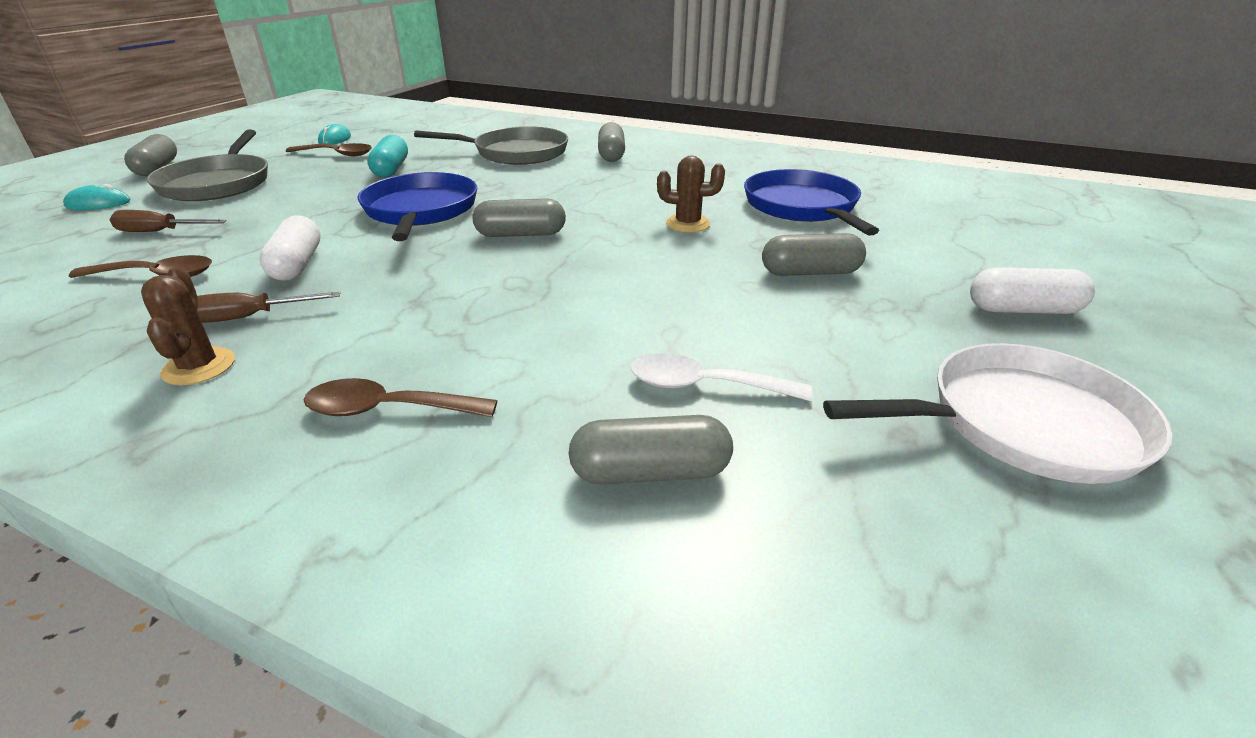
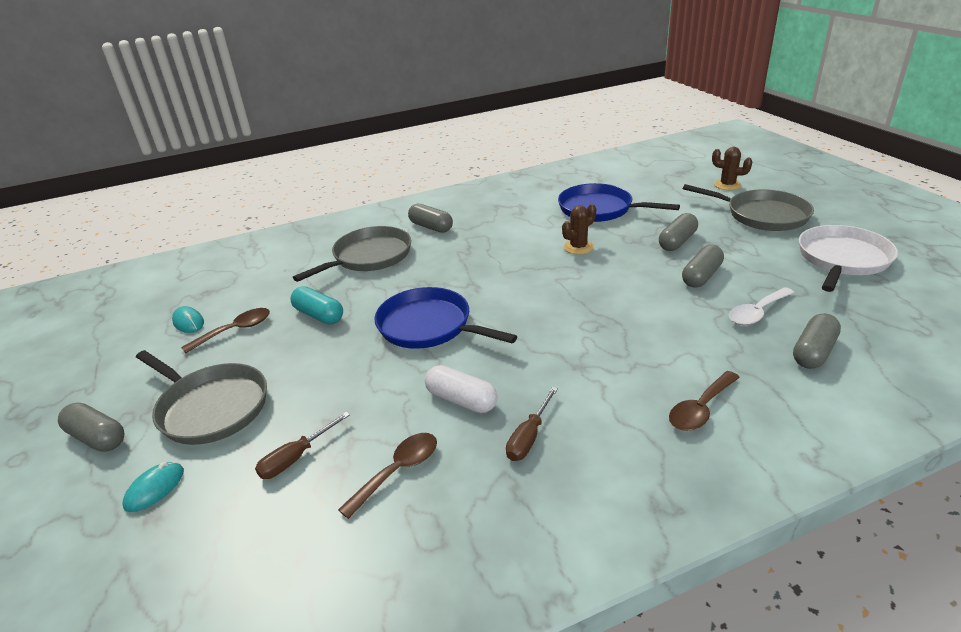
camera: 45 degrees left, 0 degrees up
(199, 367) = (583, 470): brown cactus -> brown cactus (727, 185)
(521, 234) = (523, 302): grey capsule -> grey capsule (701, 276)
(1023, 310) = (762, 215): white capsule -> grey pan

